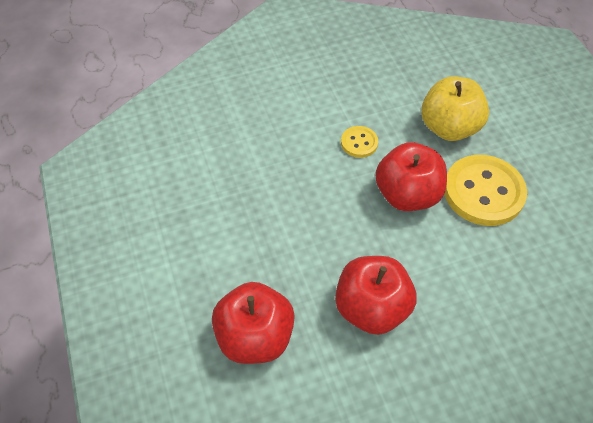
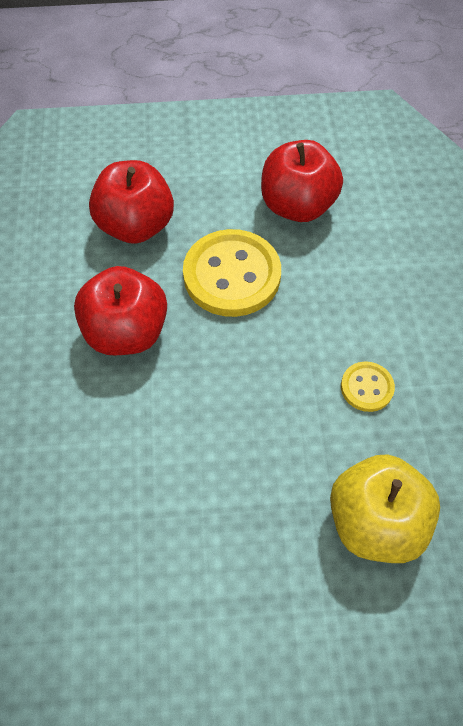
camera: 105 degrees right, 5 degrees up
(407, 195) = (266, 419): red apple -> red apple (297, 206)
(483, 192) = (245, 522): yellow button -> yellow button (232, 275)

